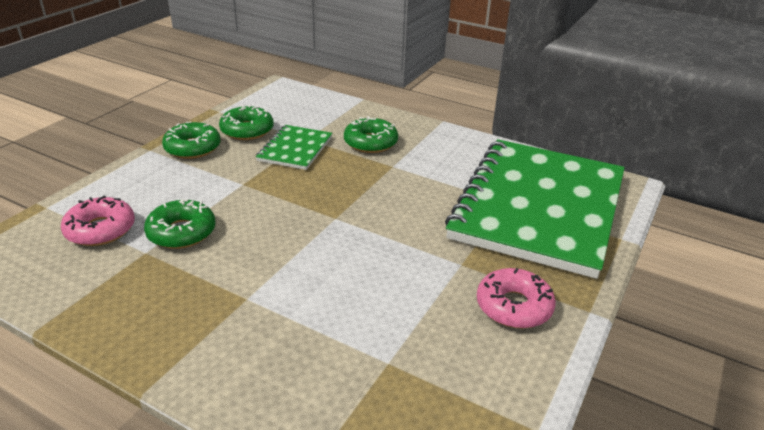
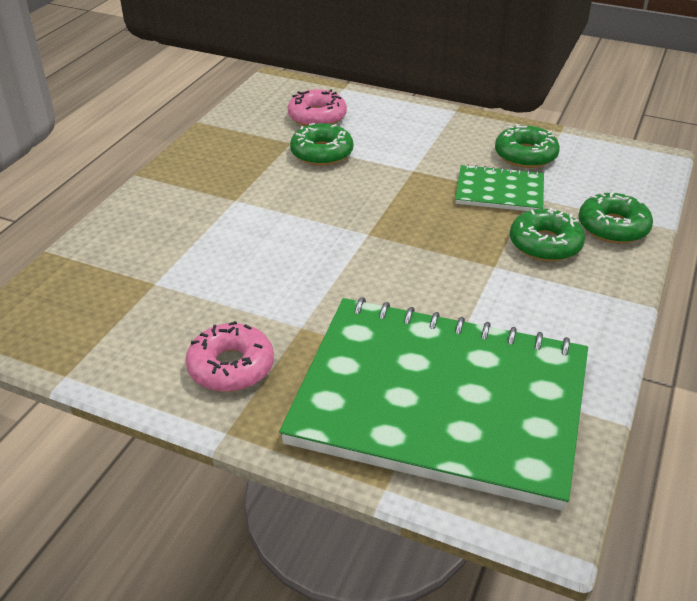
camera: 85 degrees right, 5 degrees up
(192, 148) = (470, 131): green donut -> green donut (613, 227)

